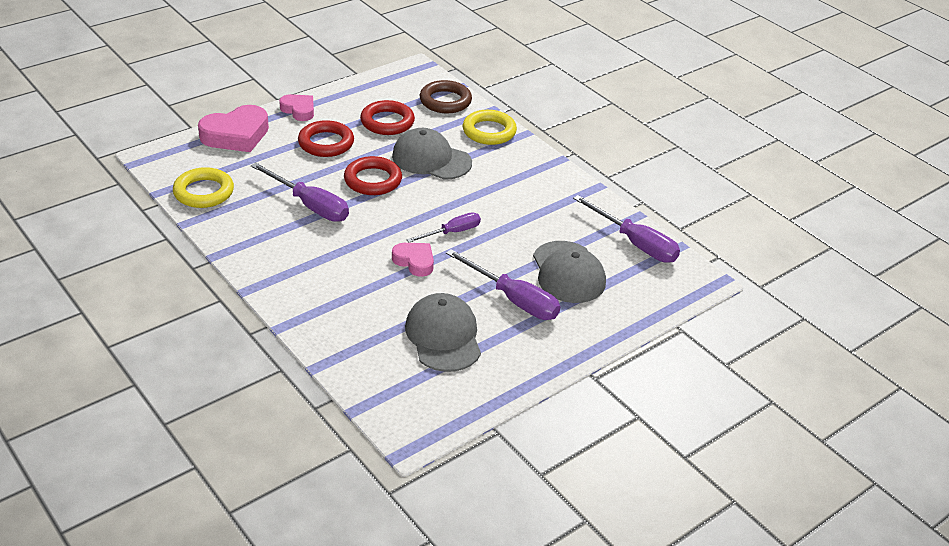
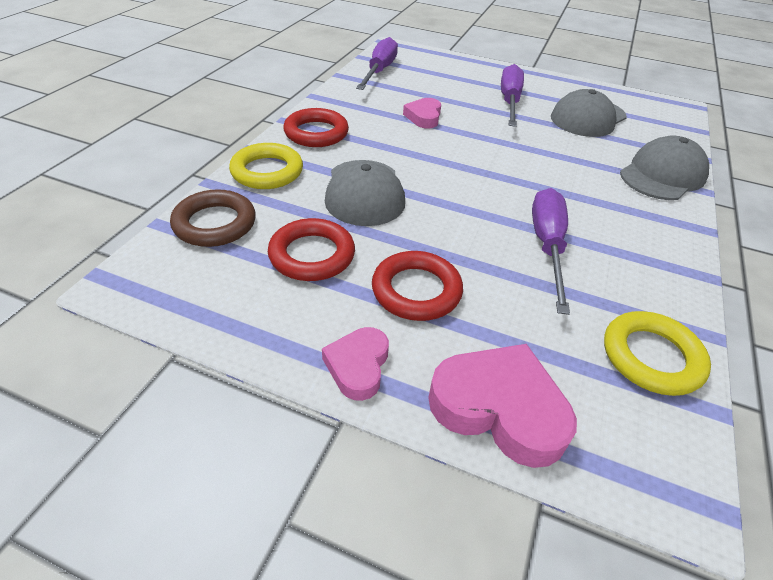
camera: 120 degrees left, 5 degrees up
(373, 180) = (449, 219): red ring -> red ring (316, 133)
(414, 261) = (533, 153): pink heart -> pink heart (424, 117)
(452, 232) = (469, 146): purple screwdriver -> none
(568, 272) = (449, 88): grey cap -> grey cap (662, 175)

